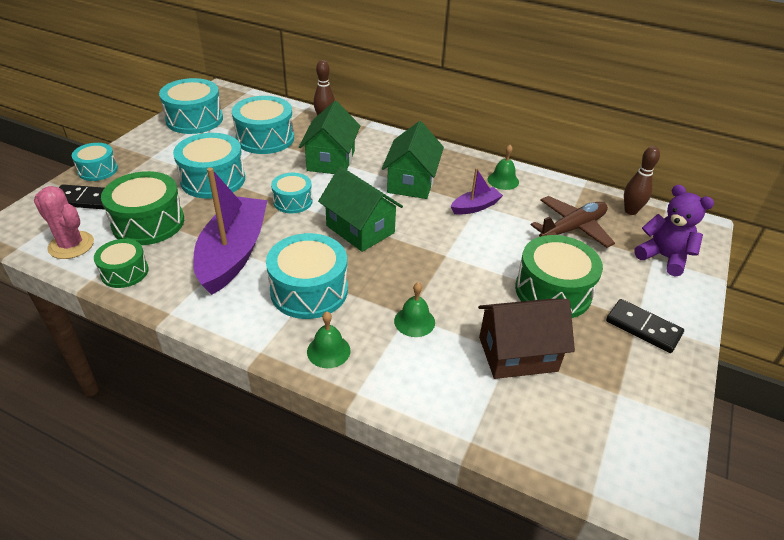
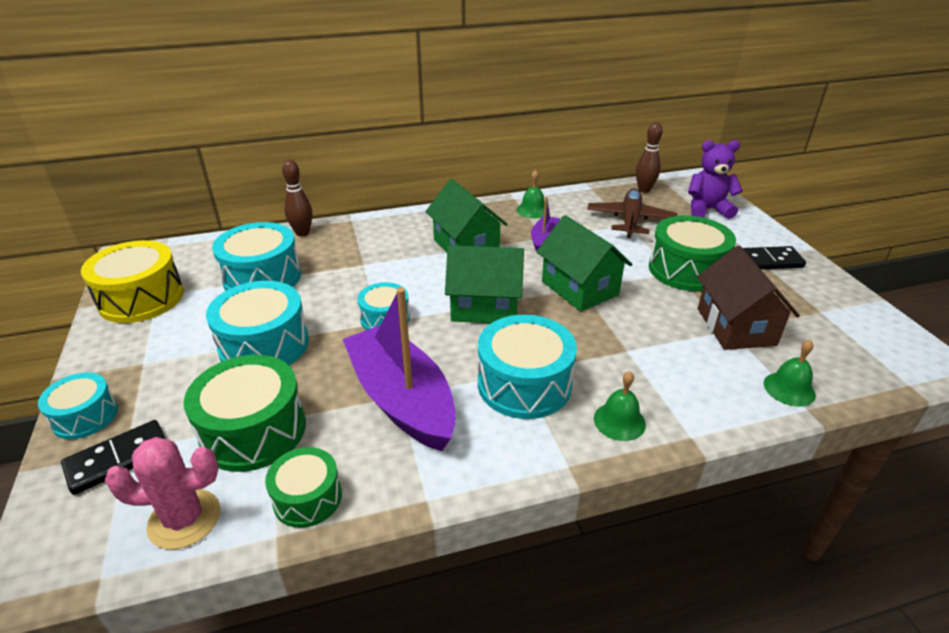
camera: 40 degrees left, 5 degrees down
(194, 119) = (141, 298): turquoise drum -> yellow drum
(331, 160) = (365, 264): green house -> green house (579, 288)
(414, 321) = (640, 351): green bell -> green bell (789, 389)
(517, 354) = (735, 327): brown house -> brown house turned 45 degrees counterclockwise

